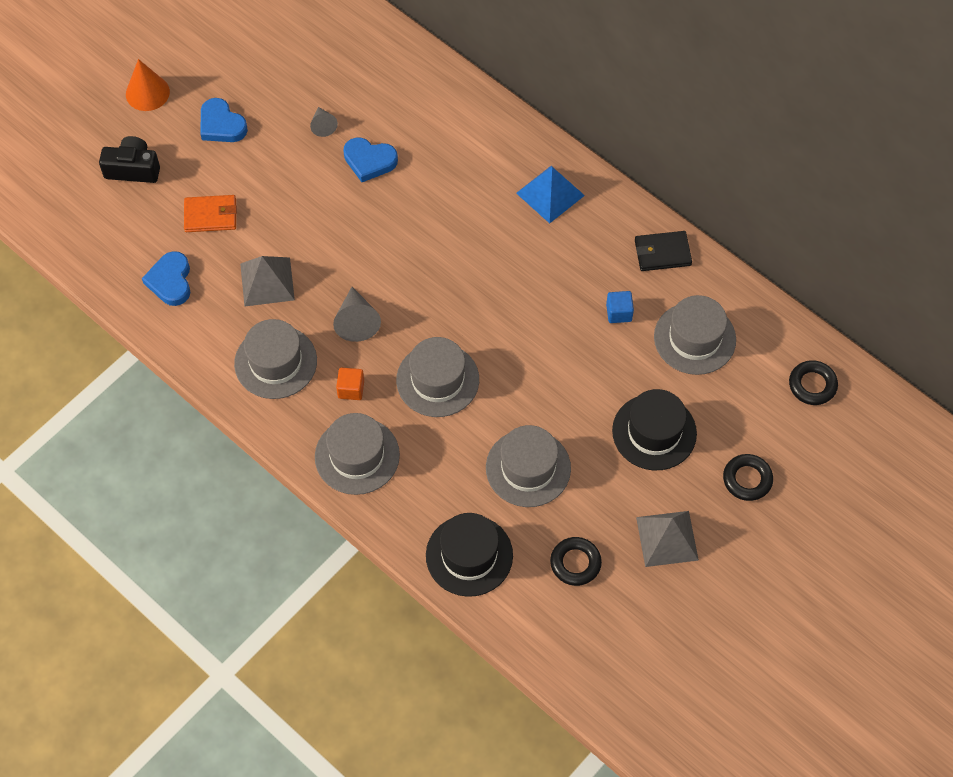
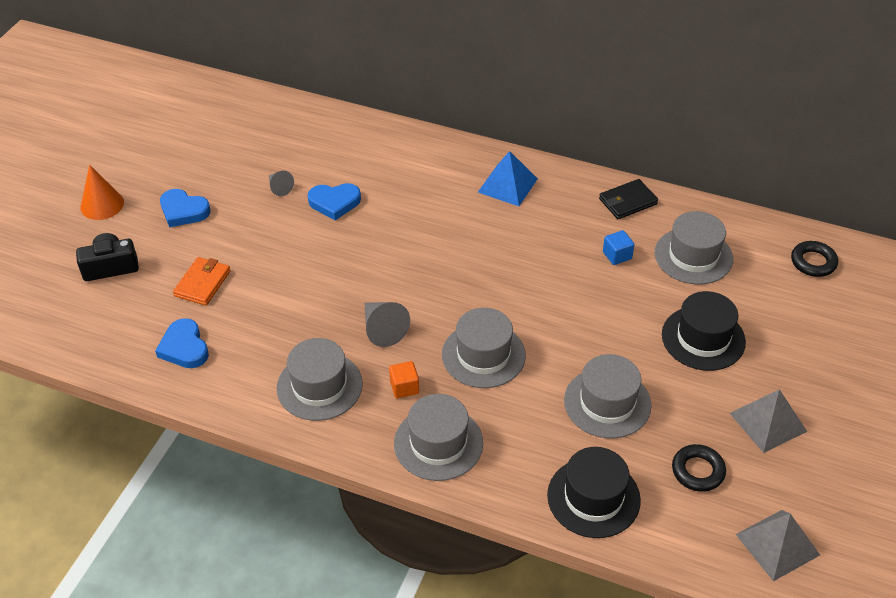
camera: 20 degrees left, 15 degrees down
(211, 215) = (202, 283): orange wallet -> orange wallet turned 45 degrees counterclockwise
(267, 281) = (281, 321): grey pyramid -> grey pyramid (777, 544)
(747, 479) = (807, 351): black ring -> none

